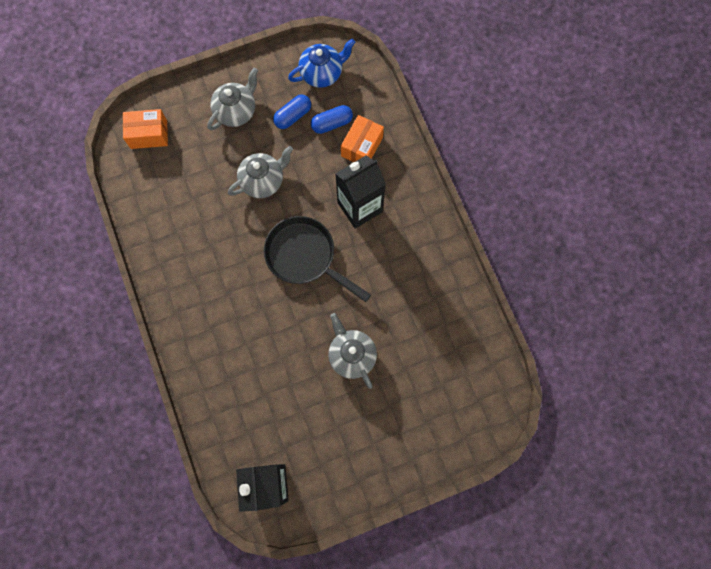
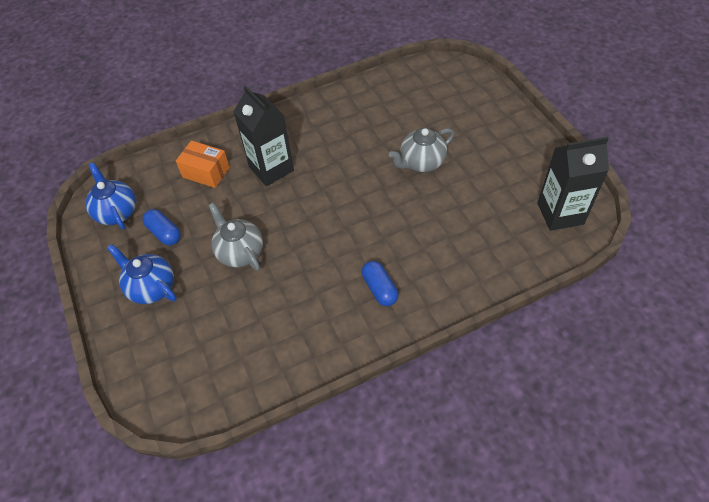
camera: 90 degrees left, 20 degrees down
(149, 134) = (171, 380): orange box -> none
(236, 111) = (151, 287): grey teapot -> blue teapot
(305, 256) = (325, 207): black pan -> none
(332, 123) = (177, 198): blue capsule -> blue capsule (379, 289)

